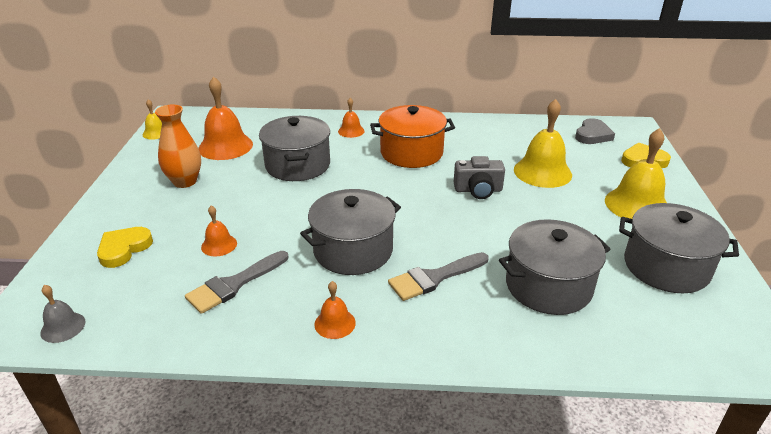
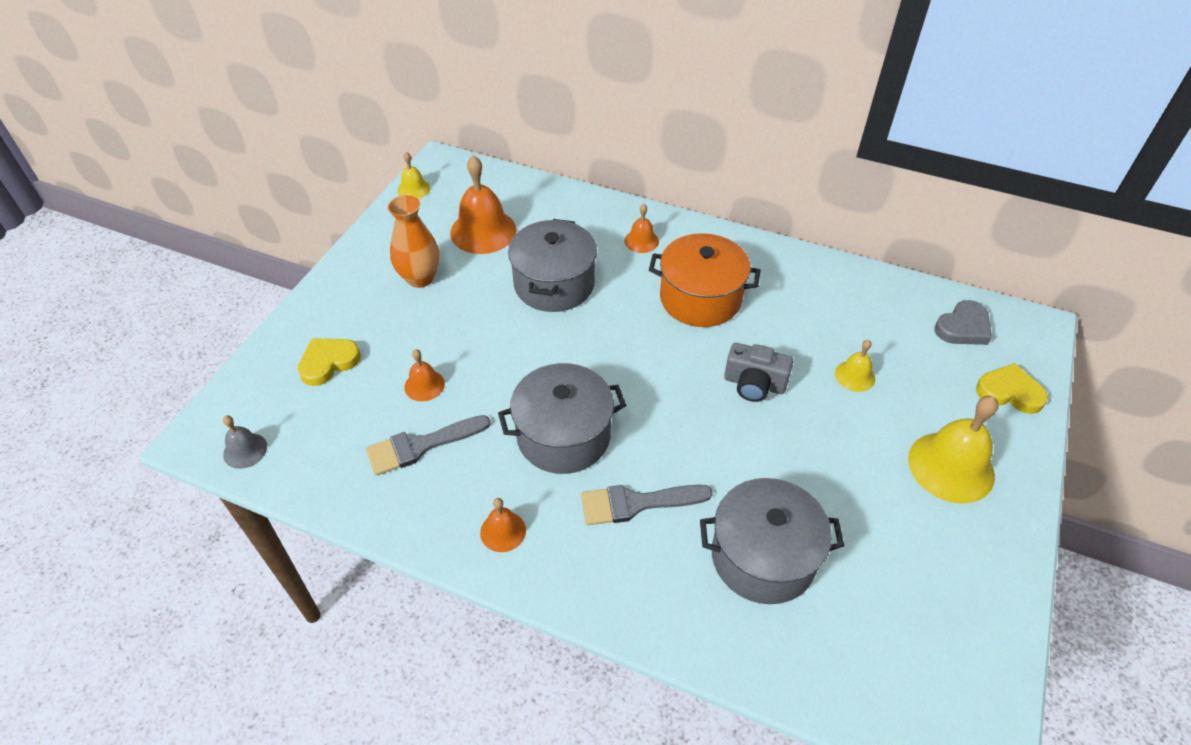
camera: 20 degrees right, 15 degrees up
(542, 172) = (855, 376): yellow bell -> yellow bell, size x0.52
(666, 267) = (928, 575): grey pot -> none

